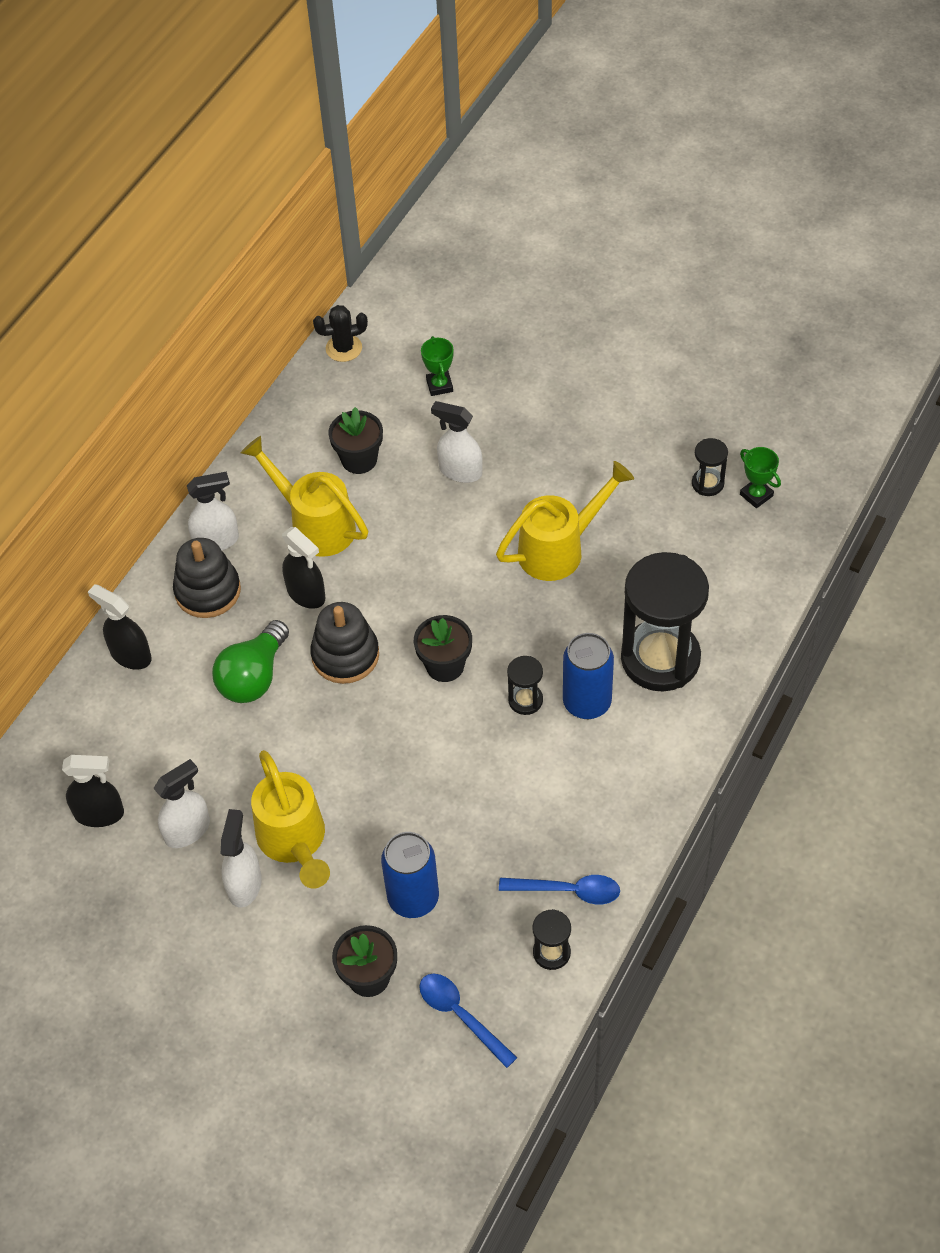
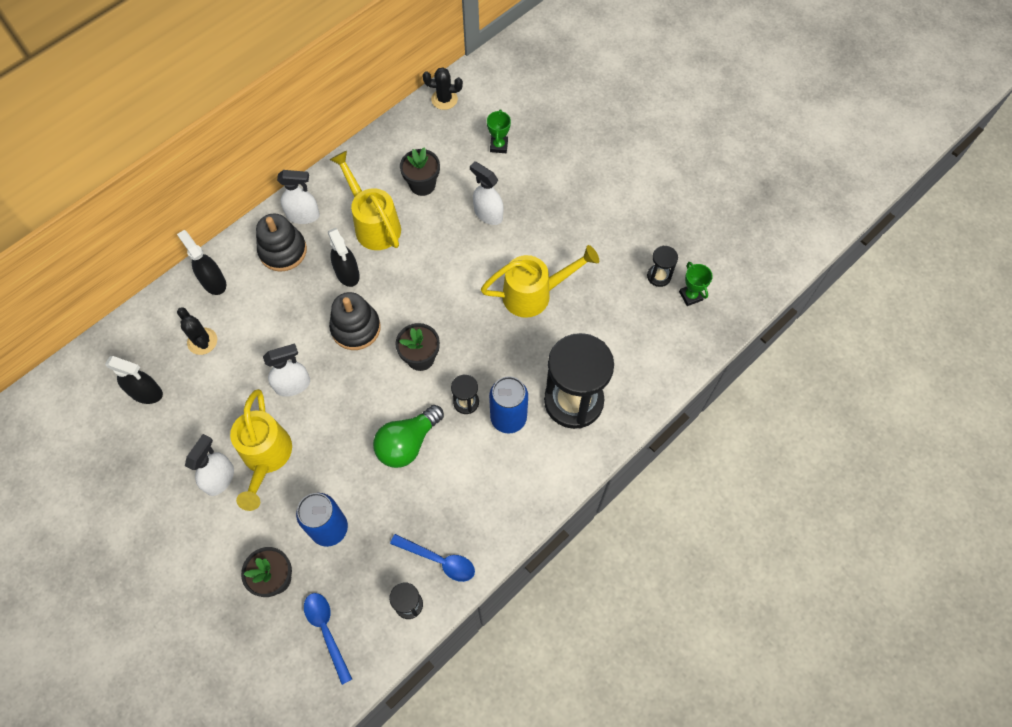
camera: 15 degrees right, 10 degrees up
(147, 730) = (202, 341): none -> black cactus
(187, 830) = (199, 425): white spray bottle -> white spray bottle (293, 385)
(254, 677) = (288, 324): green light bulb -> green light bulb (407, 443)

